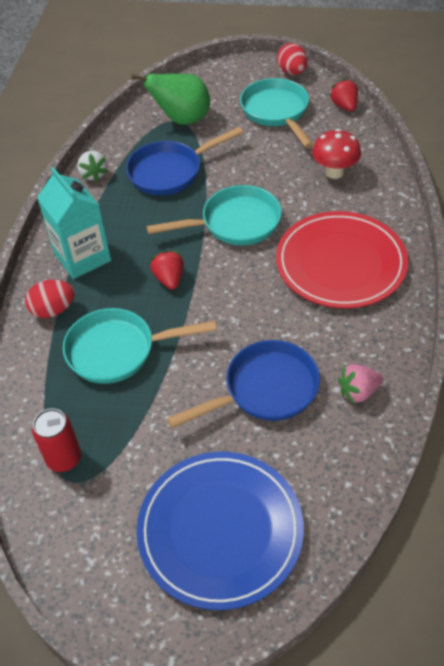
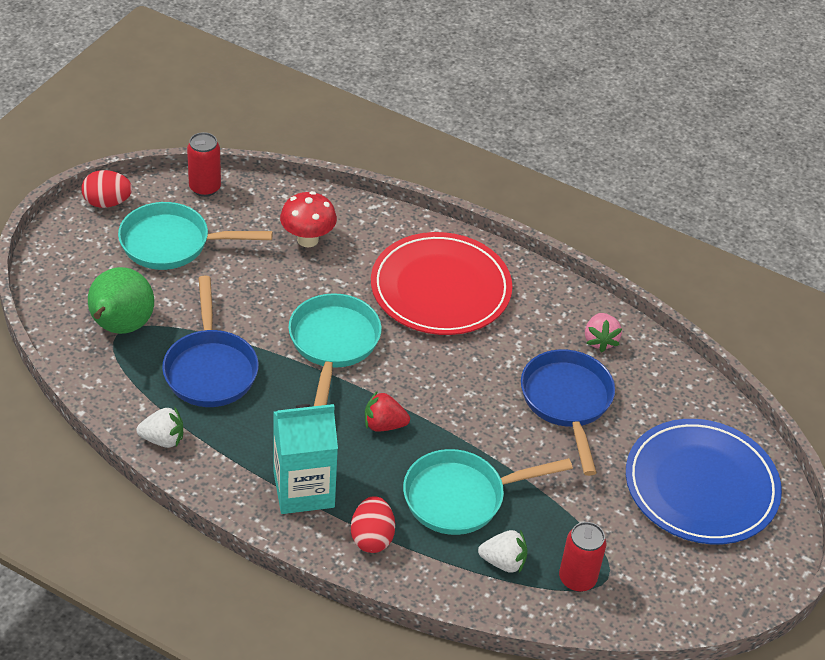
camera: 75 degrees left, 5 degrees down
(62, 400) = (503, 562): none -> white strawberry
(118, 350) = (461, 497): turquoise pan -> turquoise pan turned 60 degrees clockwise
(344, 106) = (205, 188): red strawberry -> red can

